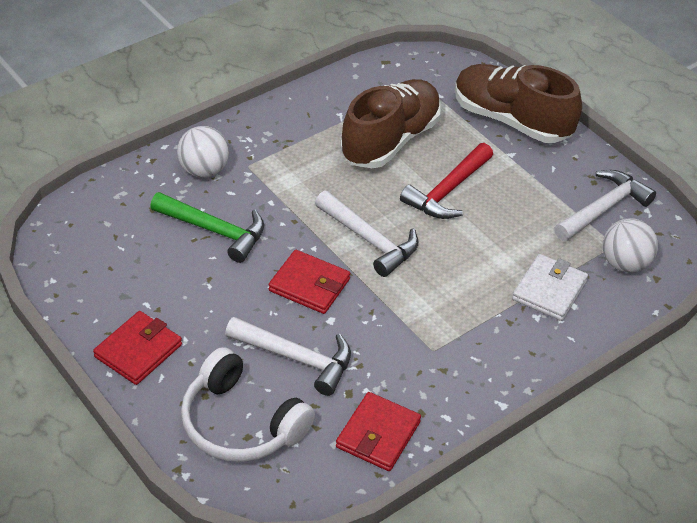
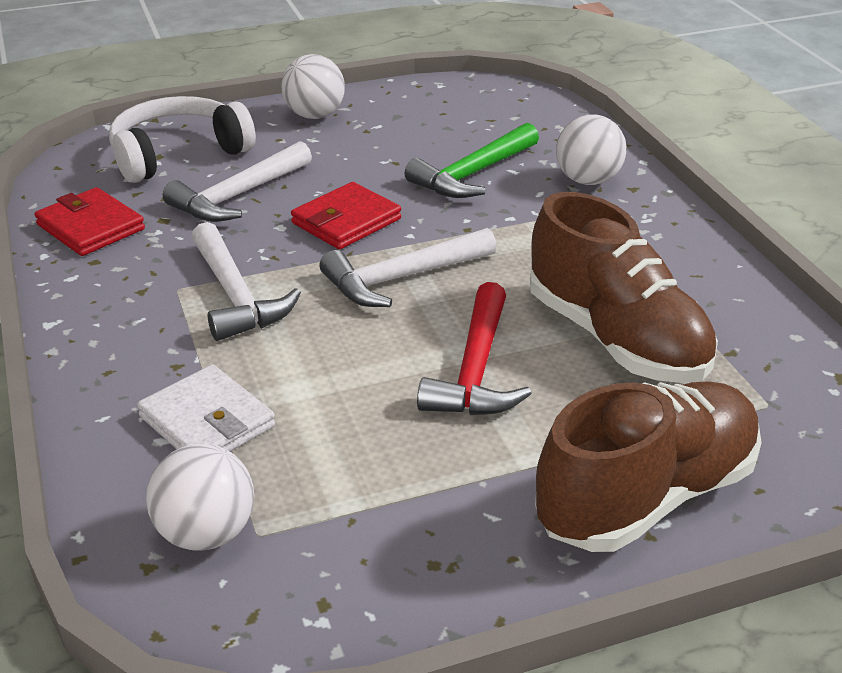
camera: 110 degrees right, 10 degrees down
(138, 351) = (314, 115): red wallet -> white ball
(447, 191) = (475, 370): red hammer -> red hammer turned 135 degrees counterclockwise
(604, 208) = (354, 553): white hammer -> white hammer (236, 296)

